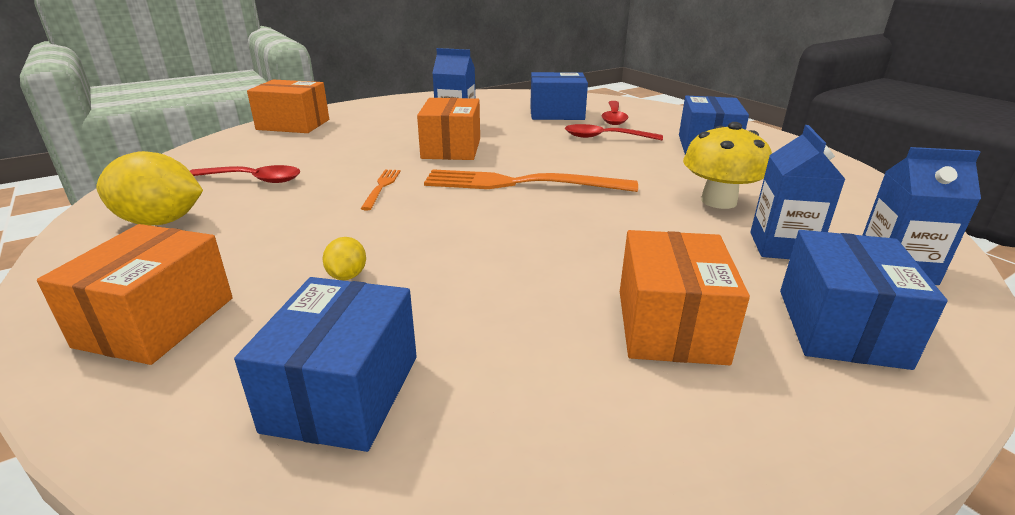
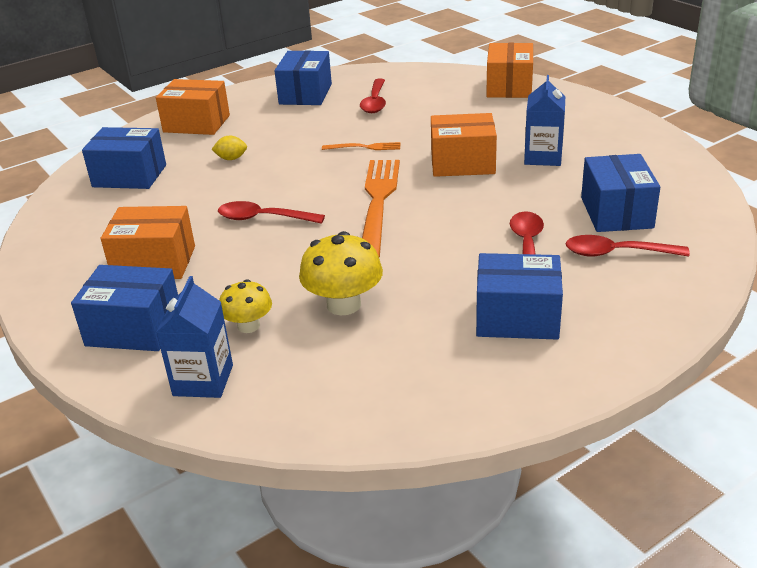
camera: 90 degrees right, 5 degrees up
(160, 222) = (305, 94): yellow lemon -> blue box
(546, 245) = (263, 218): none -> red spoon
(782, 246) = (248, 326): blue carton -> yellow mushroom

